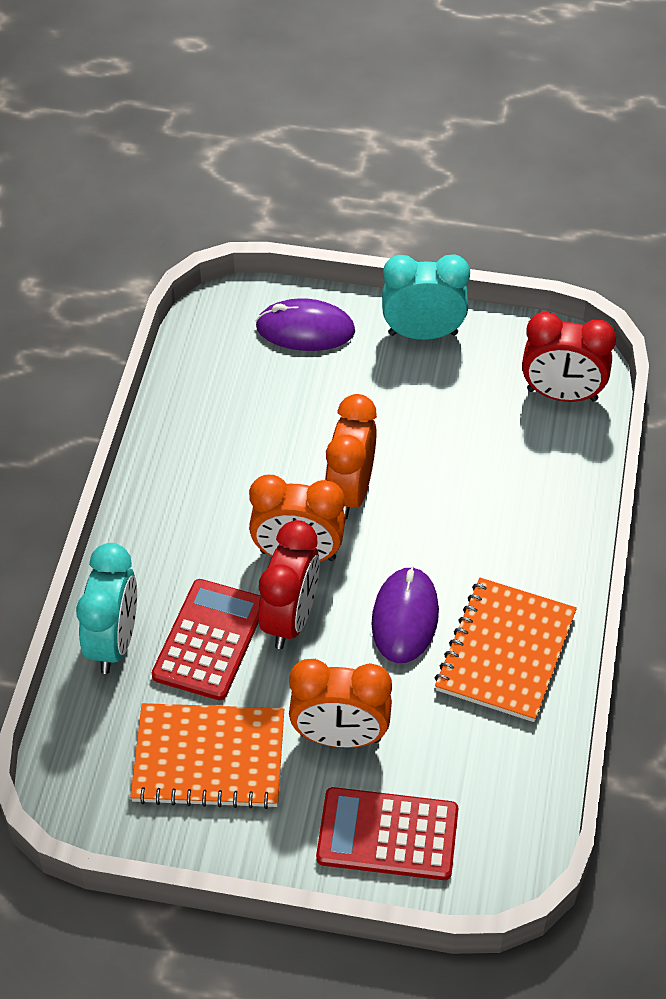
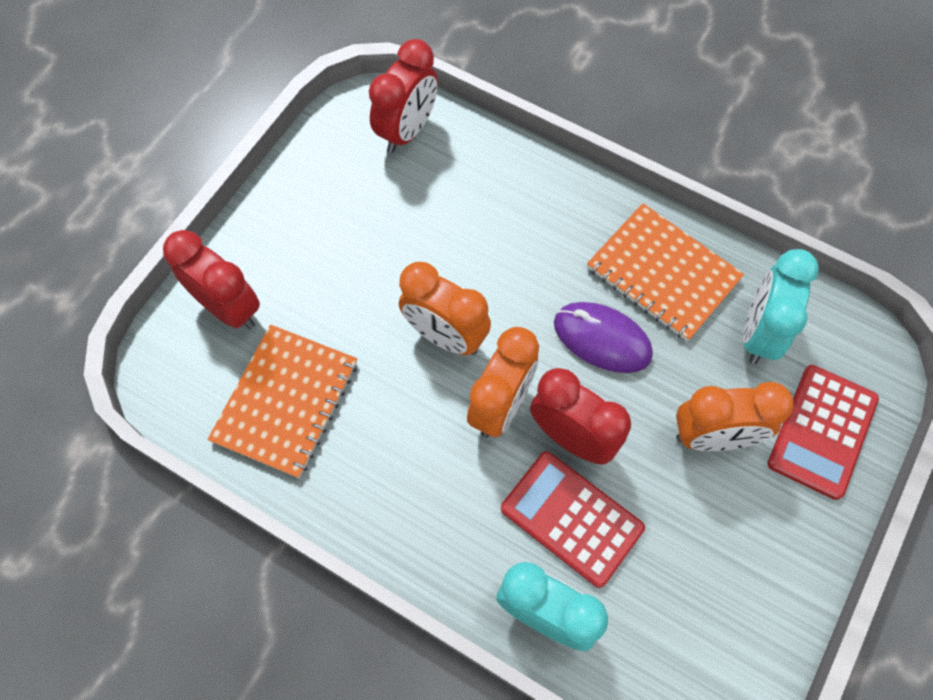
camera: 70 degrees left, 15 degrees up
(209, 758) = (705, 561): orange notebook -> orange notebook (286, 401)
(305, 330) = (229, 308): purple mouse -> red clock
(340, 737) = (713, 436): orange clock -> orange clock turned 60 degrees clockwise
(423, 333) = (284, 210): turquoise clock -> turquoise clock (759, 333)

